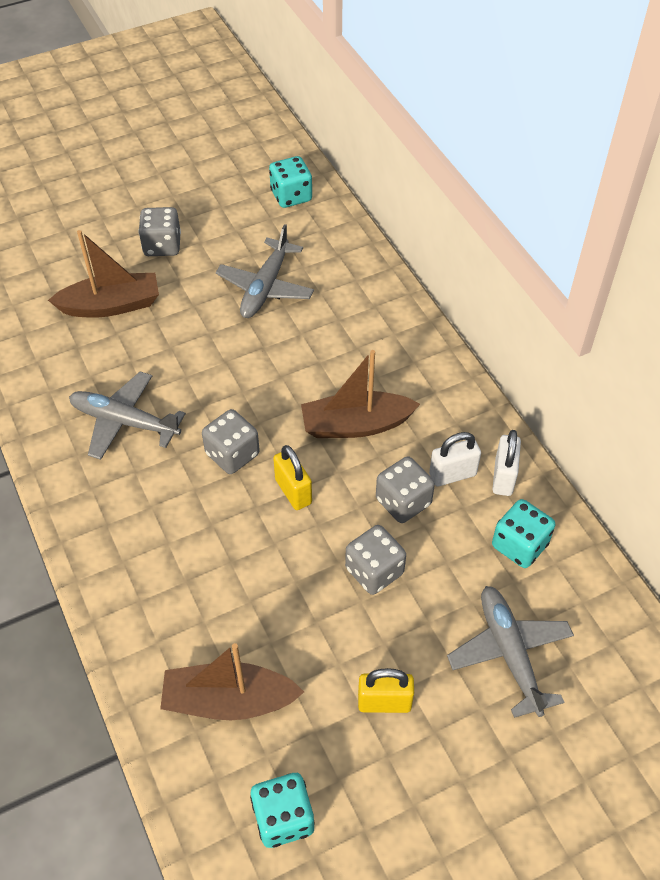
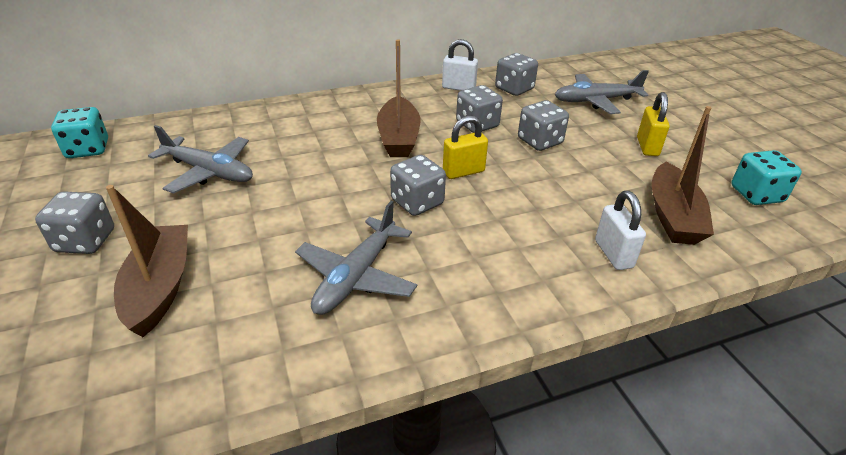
camera: 85 degrees left, 15 degrees down
(452, 474) = (454, 104): white padlock -> white padlock (613, 254)
(519, 545) = (514, 89): turquoise dice -> grey dice

